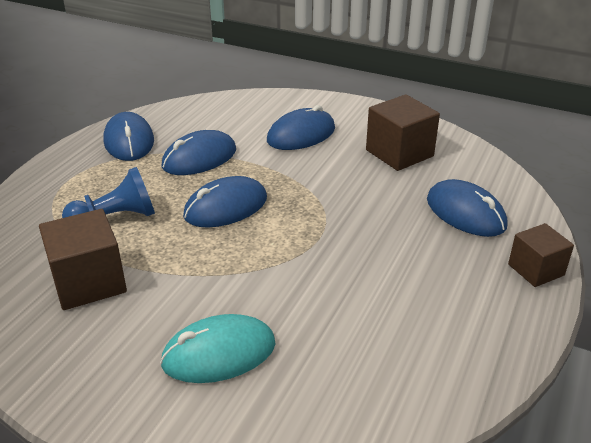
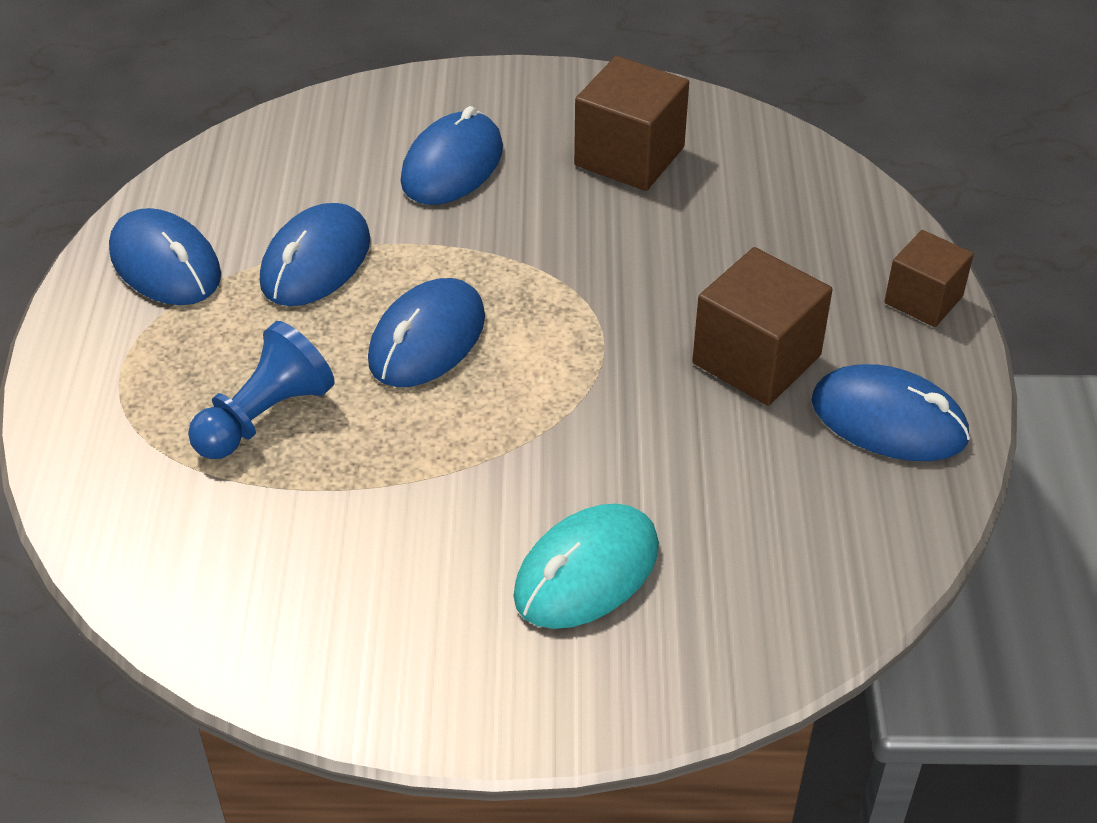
camera: 25 degrees left, 10 degrees up
(88, 282) = (312, 536): brown cube -> brown cube (756, 359)
(465, 213) = (785, 236): blue mouse -> blue mouse (888, 420)

